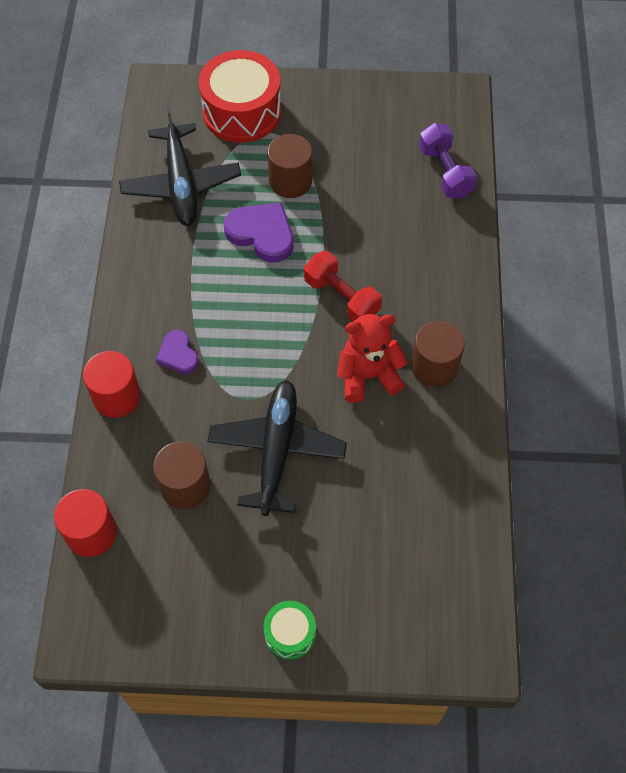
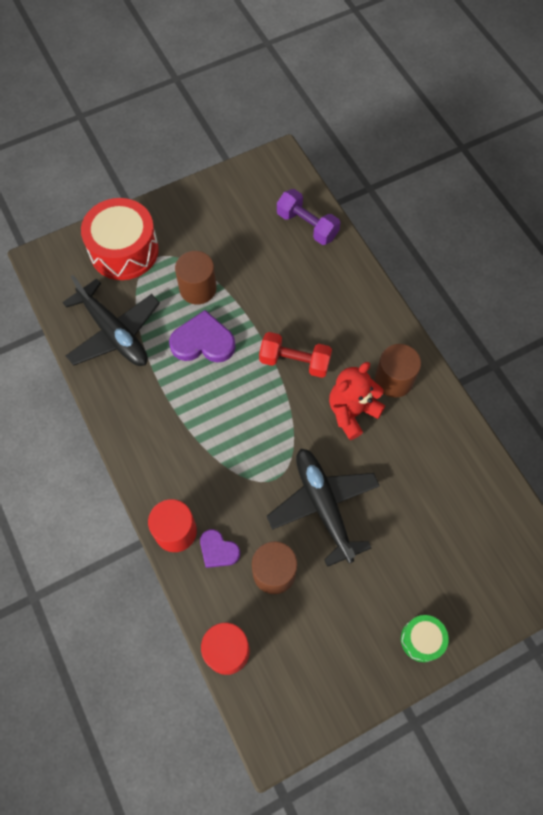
camera: 30 degrees left, 5 degrees up
(178, 354) = (201, 471): purple heart -> purple heart (218, 550)

